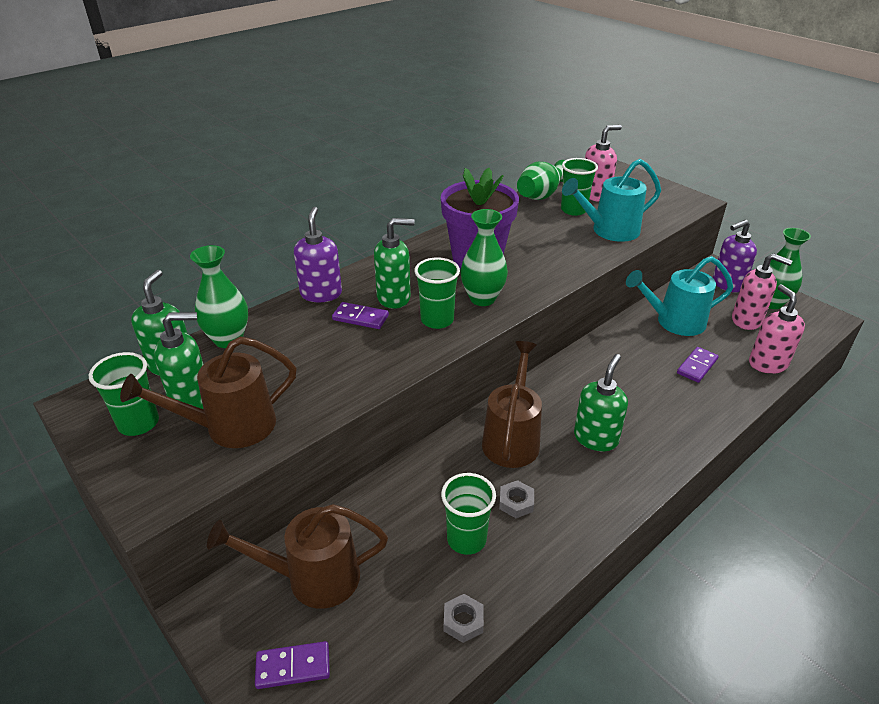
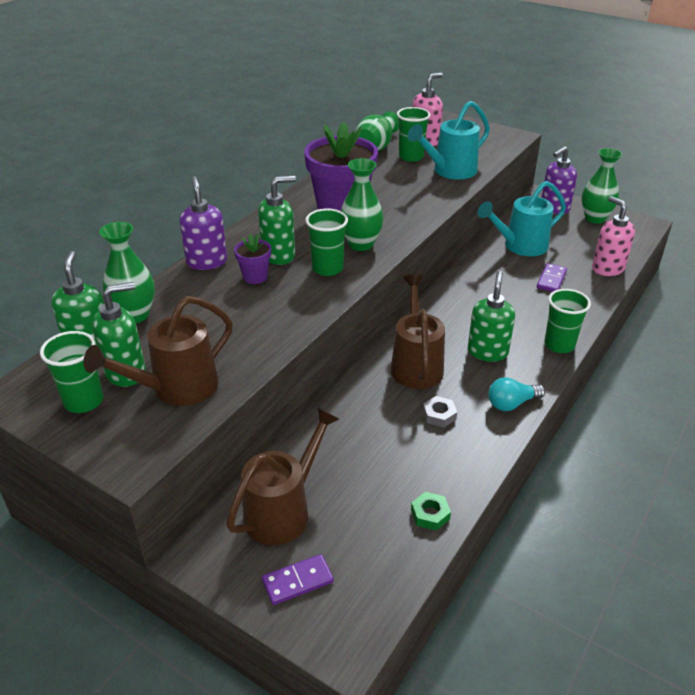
camera: 15 degrees left, 0 degrees up
(312, 578) = (284, 510): brown watering can -> brown watering can turned 150 degrees clockwise
(360, 318) = (255, 277): purple domino -> purple flower pot
(463, 621) = (430, 514): grey nut -> green nut
(466, 539) = (408, 452): green cup -> green cup (559, 345)
(602, 506) = (511, 403): none -> turquoise light bulb
(747, 320) = (580, 236): pink soap dispenser -> none

